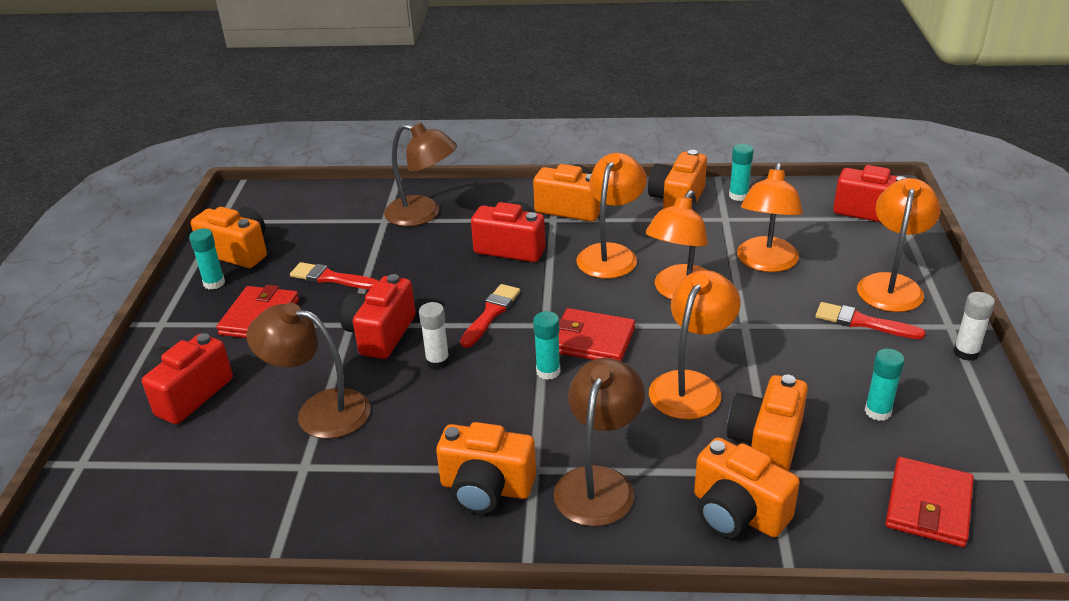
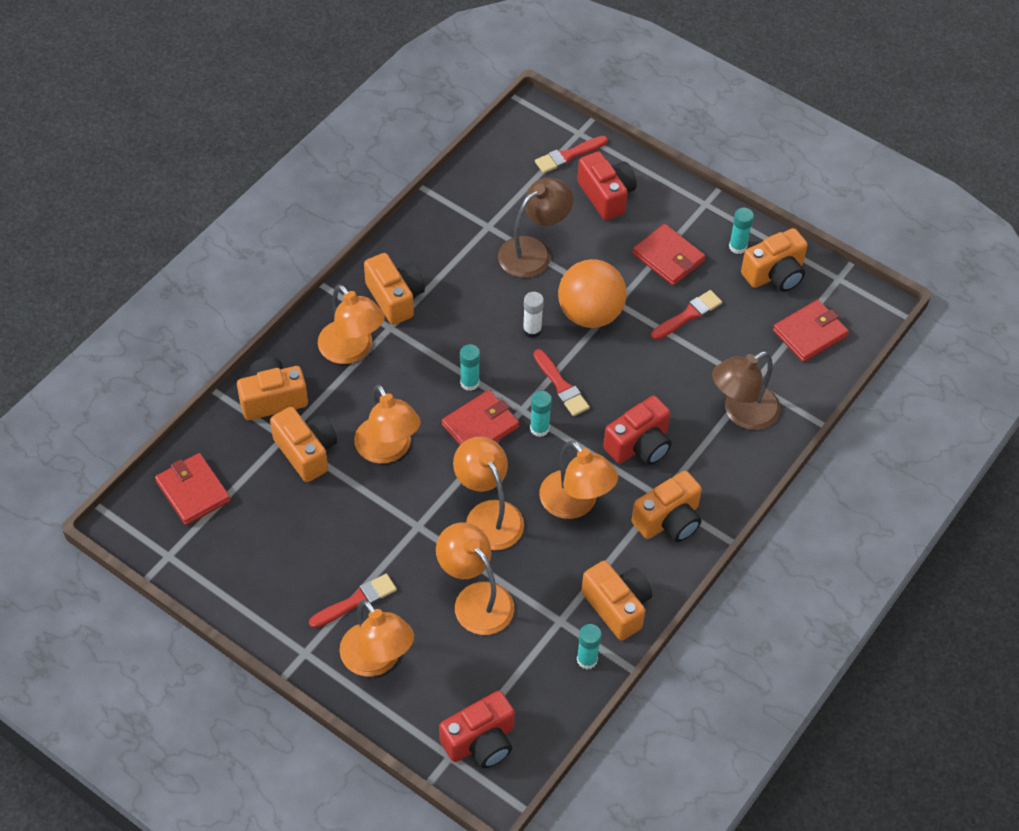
camera: 120 degrees right, 20 degrees up
(131, 454) = (568, 155): none -> red brush
(300, 213) = (809, 333): none -> red wallet
(380, 334) = (590, 314): red camera -> orange ball
(486, 488) = (395, 298): orange camera -> orange camera turned 105 degrees clockwise
(599, 483) = (352, 350): brown lamp -> orange lamp
(877, 412) = (275, 531): turquoise glue stick -> turquoise glue stick (539, 428)
(966, 352) = (273, 634): white glue stick -> none

